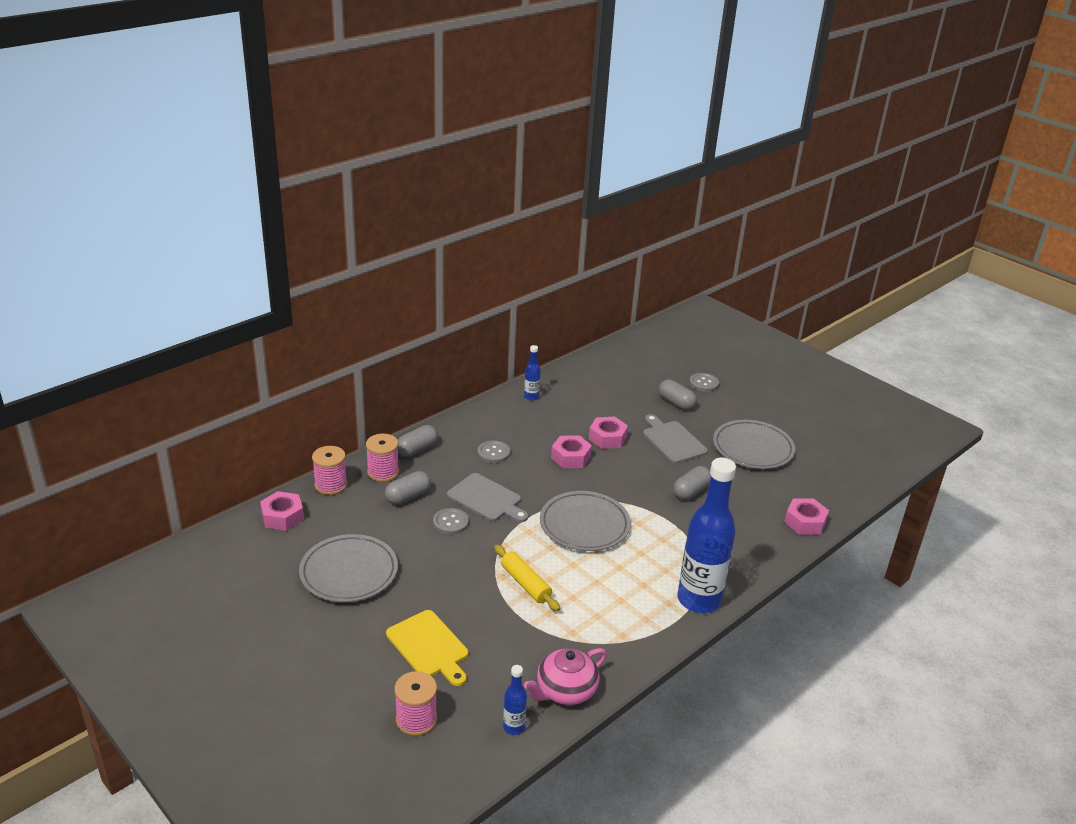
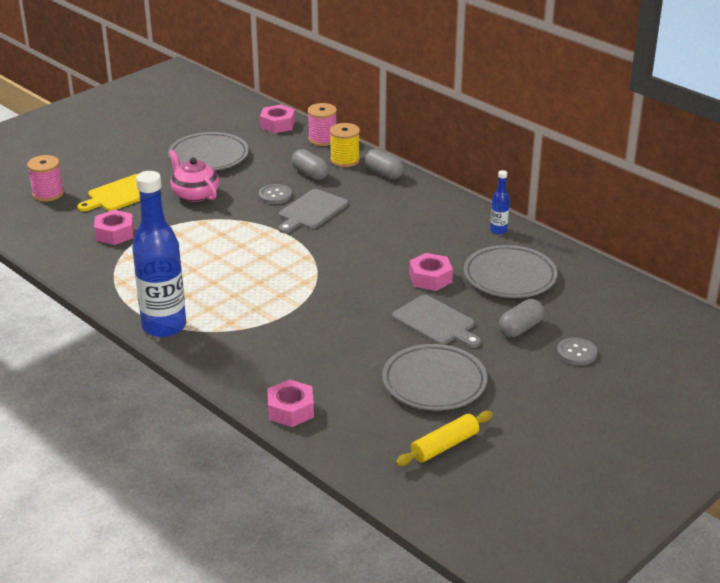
camera: 90 degrees right, 0 degrees up
(383, 472) = (345, 160): pink spool -> yellow spool
(493, 453) = (387, 212): grey button -> none
(514, 727) = (30, 232): blue bottle -> none
(525, 584) = (192, 234): yellow rolling pin -> yellow rolling pin (444, 446)
(565, 690) = (63, 254): pink teapot -> pink teapot (195, 194)
(570, 457) = (388, 255): pink nut -> pink nut (115, 233)
(584, 525) = (275, 263): grey plate -> grey plate (509, 277)
(672, 441) = (436, 322): grey cutting board -> grey cutting board turned 75 degrees clockwise
(691, 491) = (339, 331): grey capsule -> none

